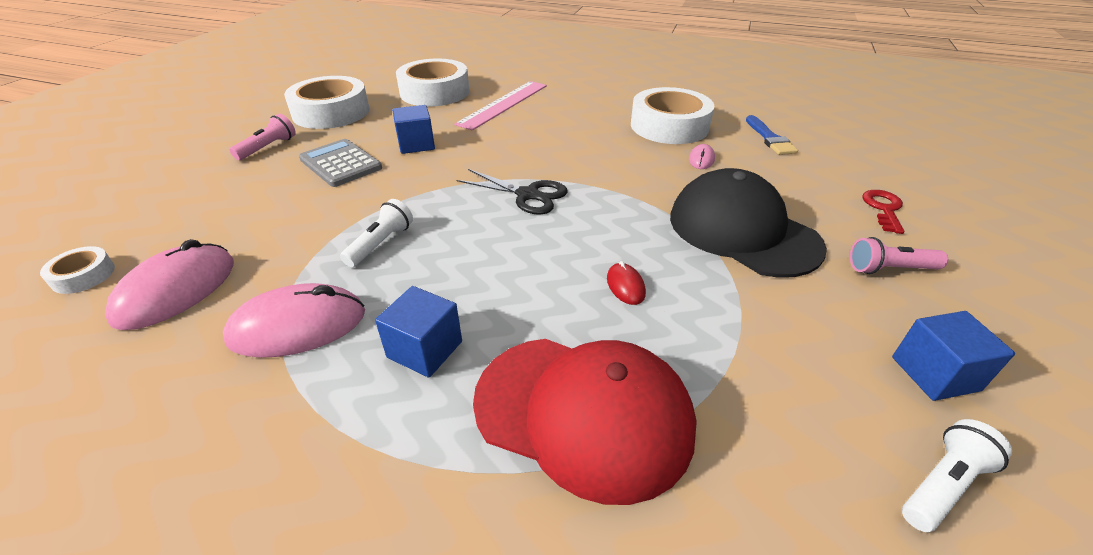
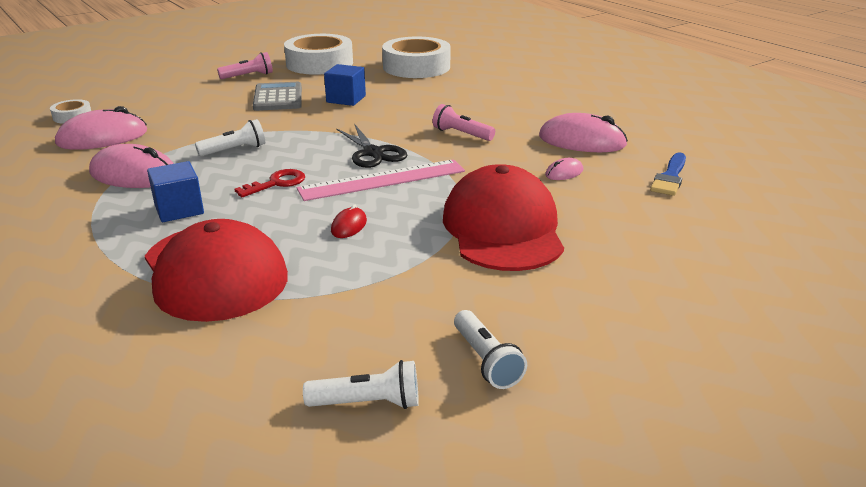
camera: 35 degrees right, 10 degrees down
(503, 104) = (458, 88): pink ruler -> pink ruler (382, 180)
(669, 126) = (582, 141): white tape -> pink mouse
(742, 231) = (503, 228): black cap -> red cap
(883, 209) = (678, 261): red key -> red key (277, 183)
(889, 269) = (587, 297): pink flashlight -> pink flashlight (461, 134)
(935, 373) = (486, 361): blue cube -> white flashlight

